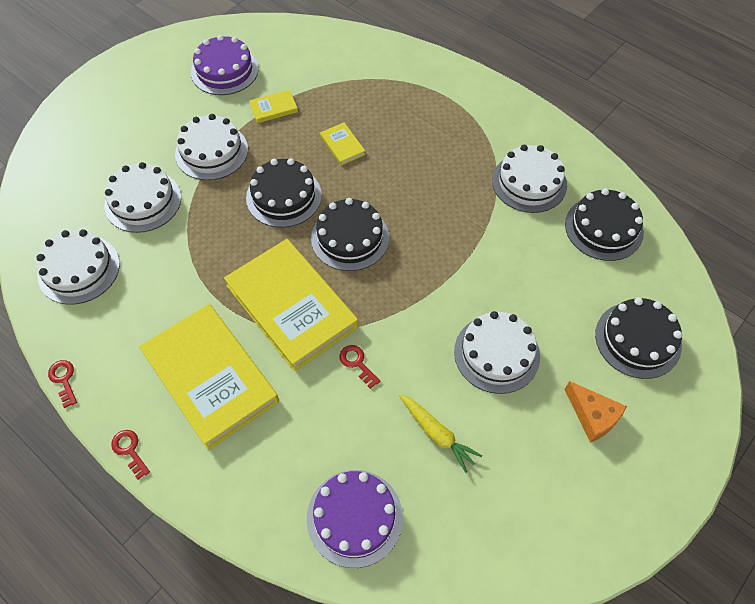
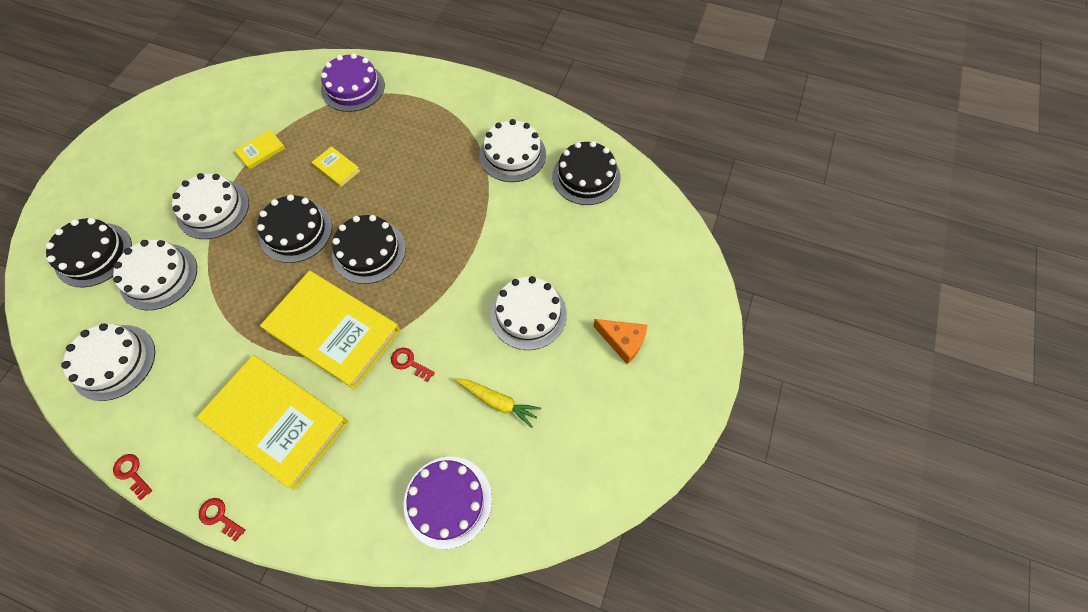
camera: 20 degrees left, 5 degrees up
(224, 70) = (202, 128): purple cake -> purple cake (353, 87)
(638, 339) = (640, 264): black cake -> black cake (93, 254)

